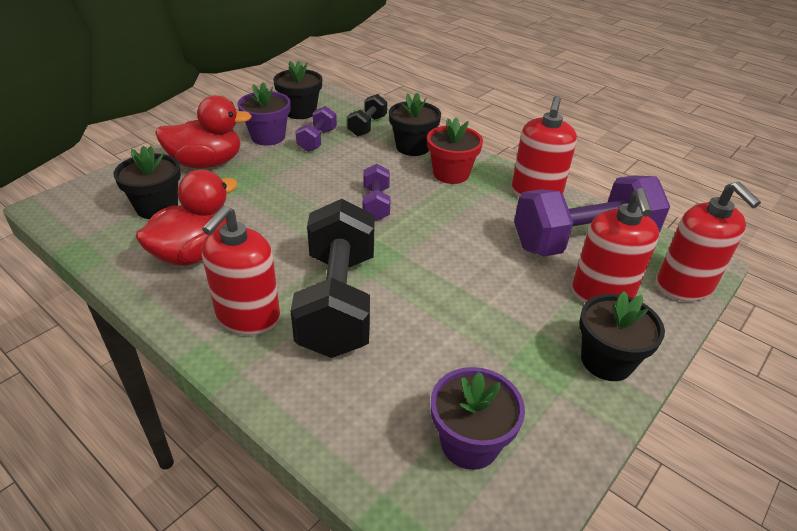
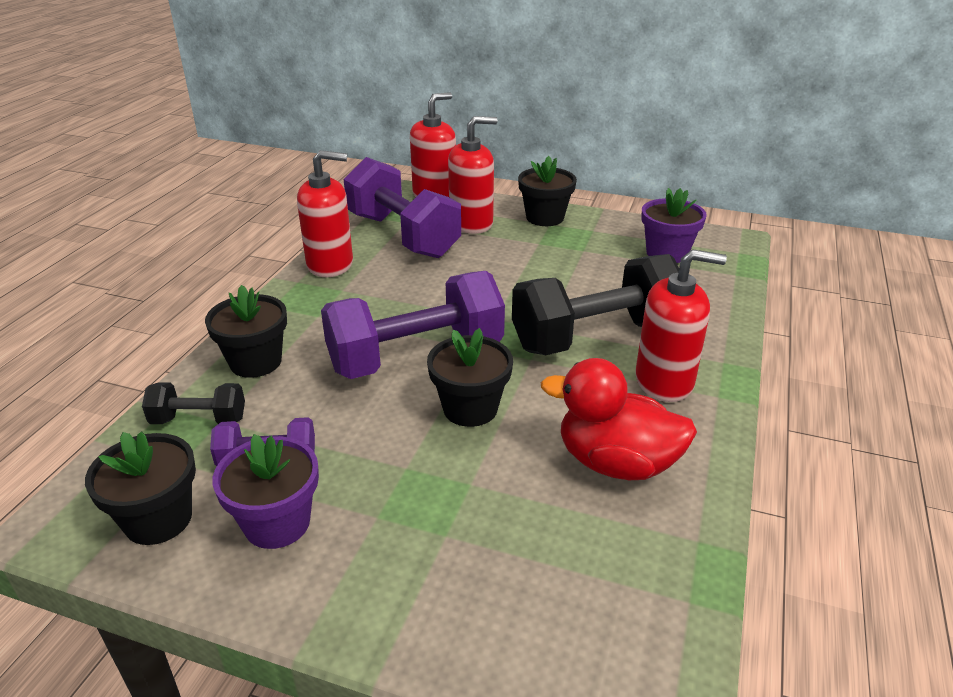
camera: 110 degrees left, 5 degrees down
(157, 207) = (559, 555): black flower pot -> black flower pot (470, 408)
(207, 163) = (404, 562): red duck -> none
(376, 204) = (416, 356): purple dumbbell -> purple dumbbell, size x2.09
(451, 174) = (316, 320): red flower pot -> none

